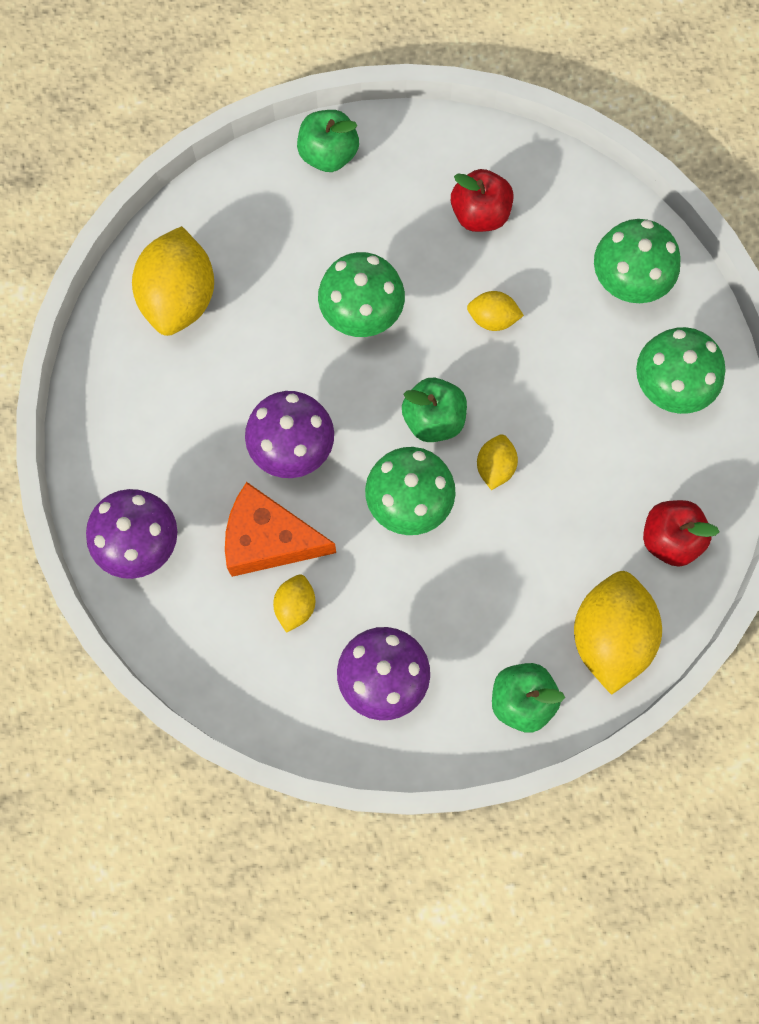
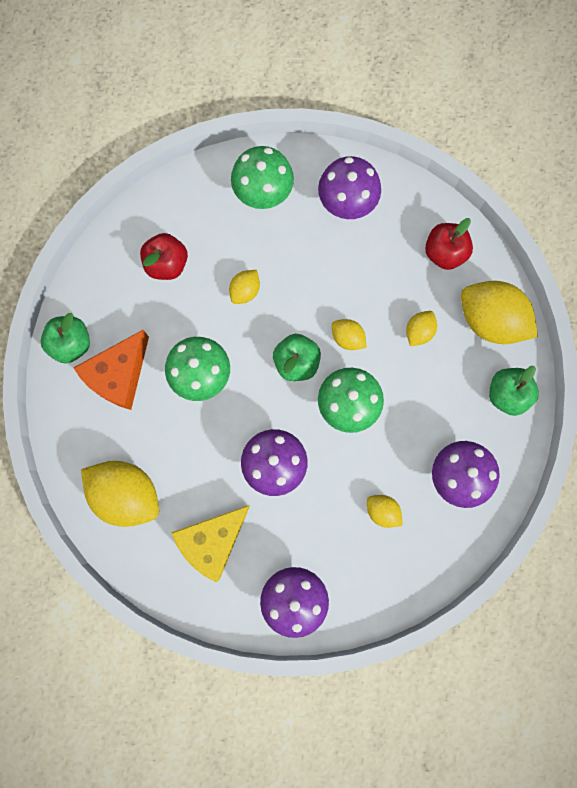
camera: 65 degrees left, 5 degrees up
(168, 420) = (213, 540): none -> yellow cheese
(269, 539) = (329, 508): orange cheese -> orange cheese (118, 375)
(548, 551) = (419, 331): none -> yellow lemon
(669, 389) = (346, 204): green mushroom -> purple mushroom

